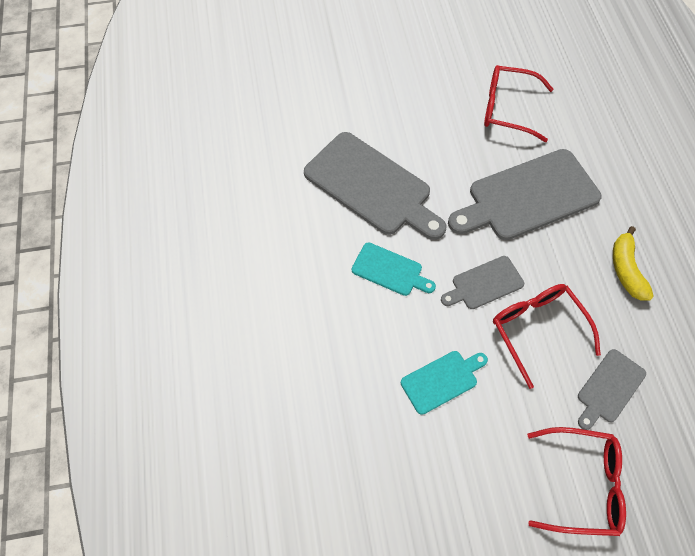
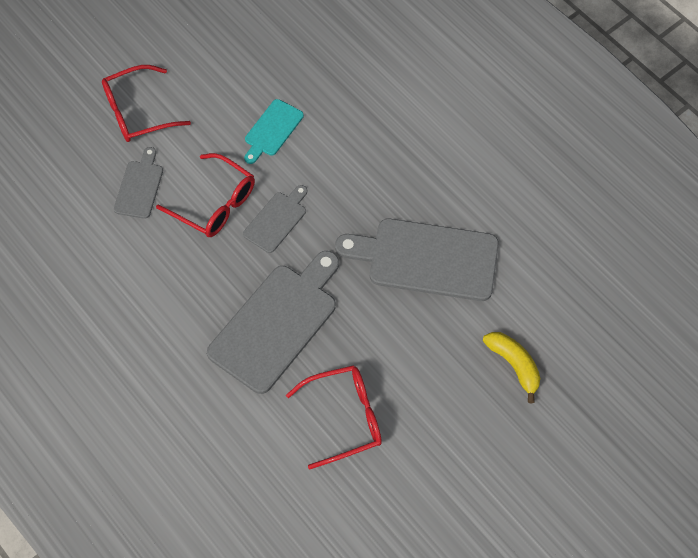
camera: 150 degrees right, 0 degrees up
(390, 270) = (362, 192): turquoise cutting board -> none
(626, 269) = (158, 295): yellow banana -> yellow banana (514, 365)

